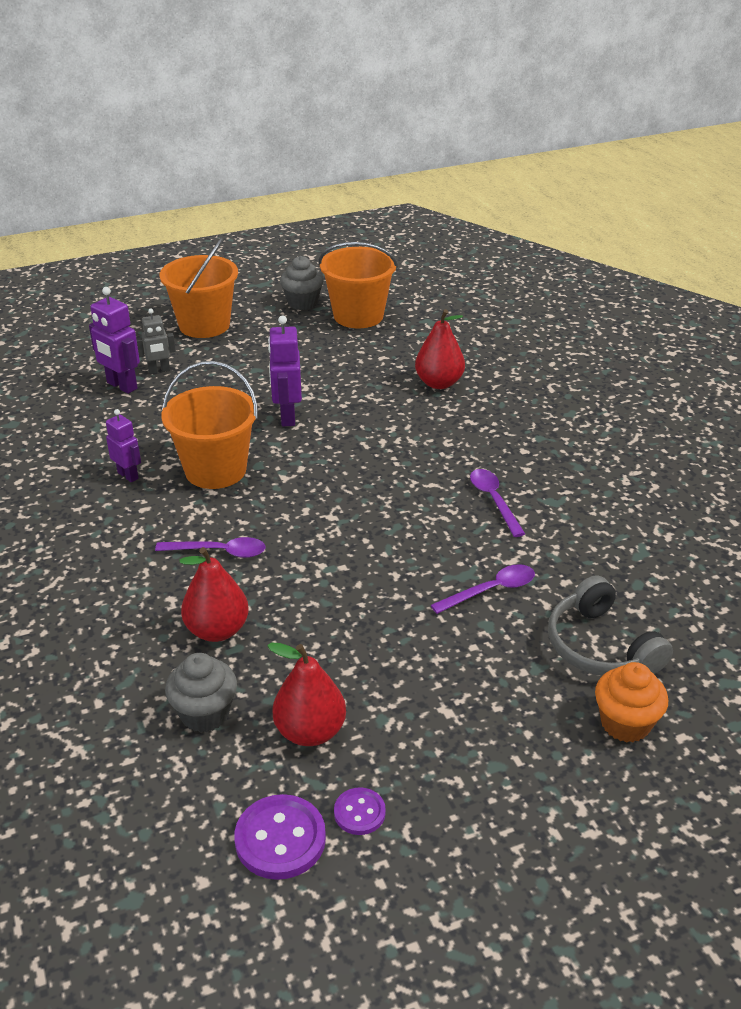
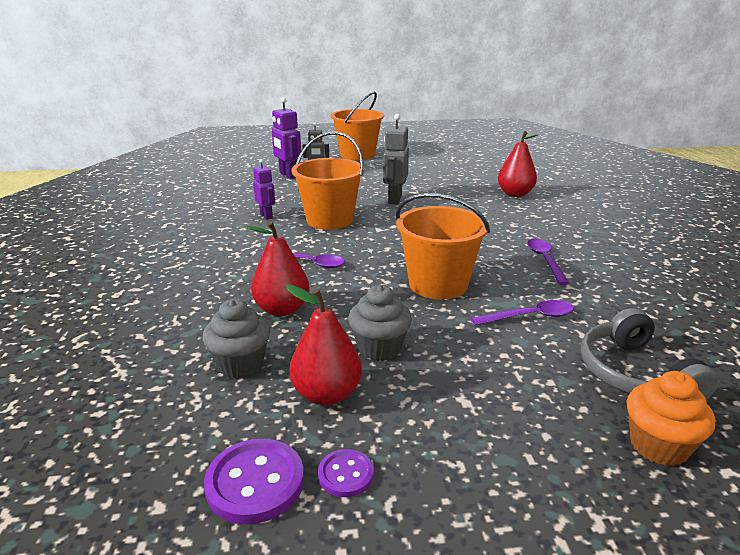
camera: 15 degrees right, 10 degrees down
(287, 417) = (394, 199): purple robot -> grey robot
(302, 303) = (428, 151): grey cupcake -> grey cupcake (379, 348)
(358, 316) = (465, 159): orange bucket -> orange bucket (438, 284)

